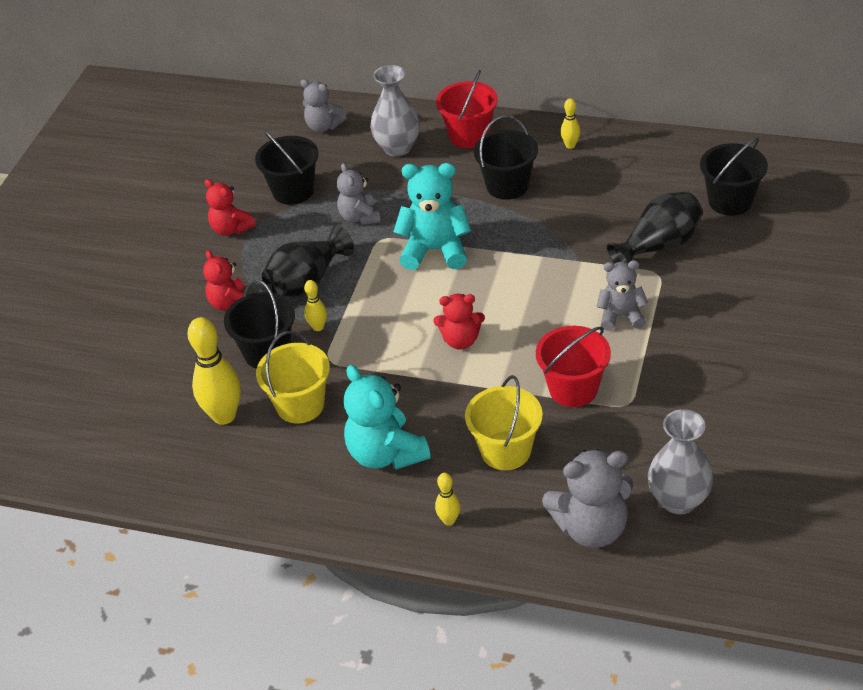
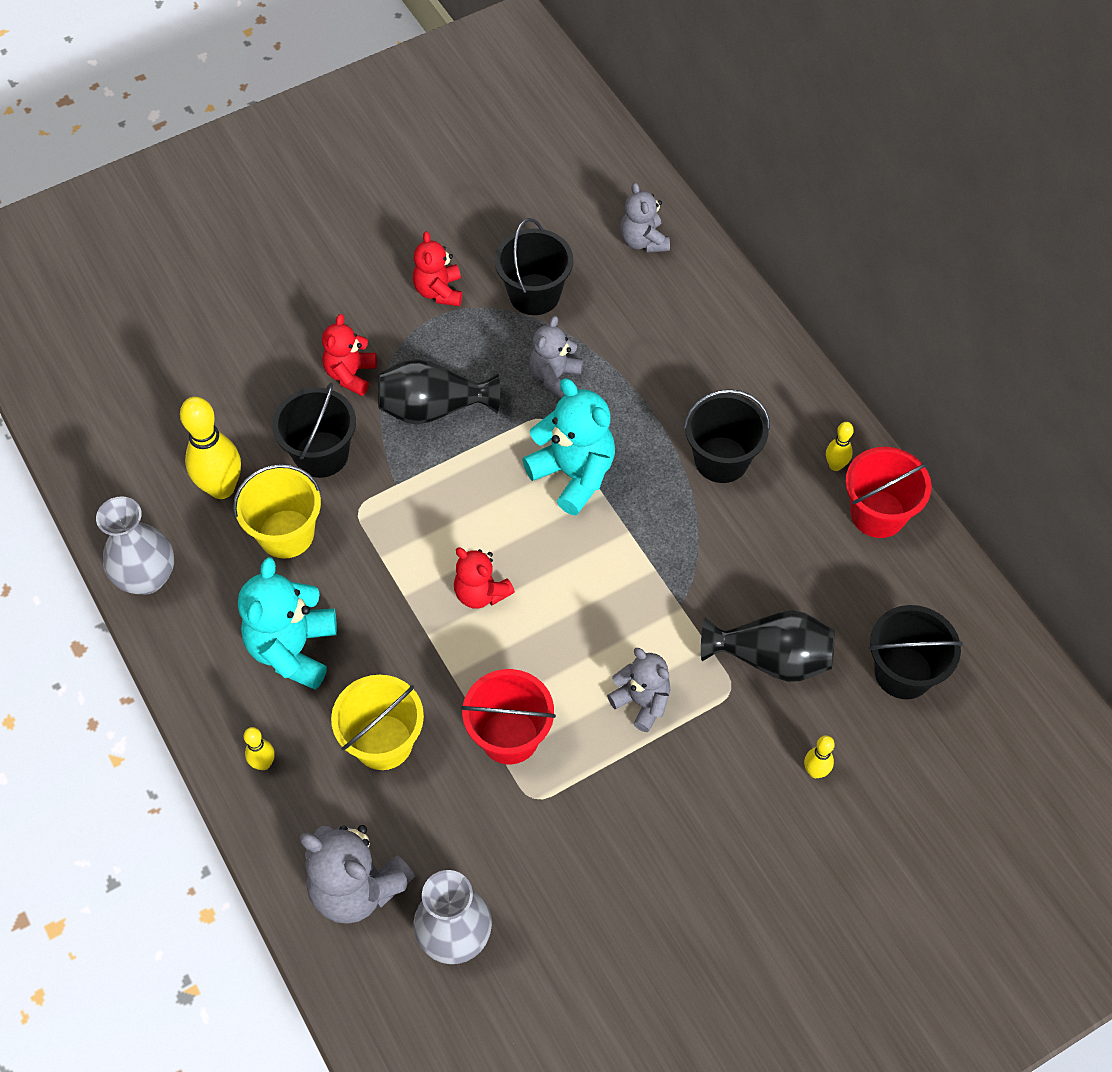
camera: 40 degrees right, 15 degrees up
(318, 327) = (388, 466): yellow bowling pin -> yellow bowling pin (815, 771)
(397, 147) = (678, 325): grey vase -> grey vase (147, 577)
(469, 135) = (757, 368): red bucket -> red bucket (878, 514)

